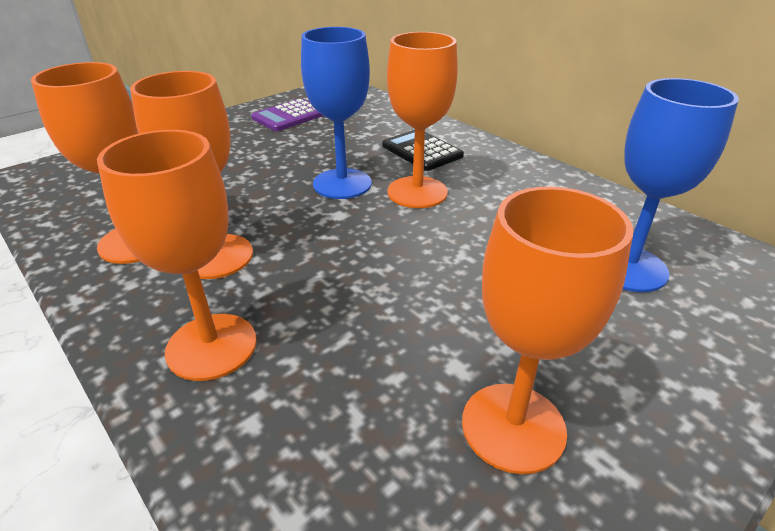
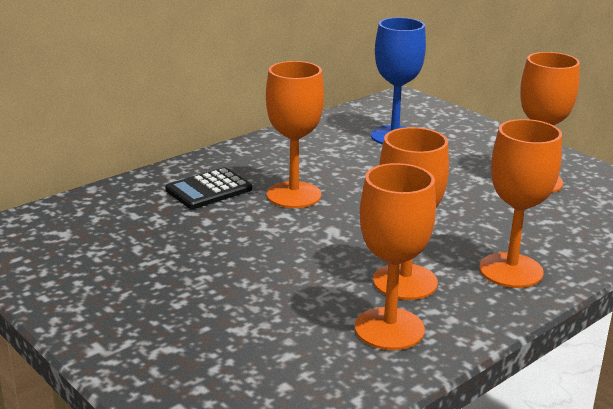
camera: 90 degrees left, 10 degrees down
(289, 116) = (83, 267): purple calculator -> none
(342, 184) = (275, 229): blue goblet -> none

